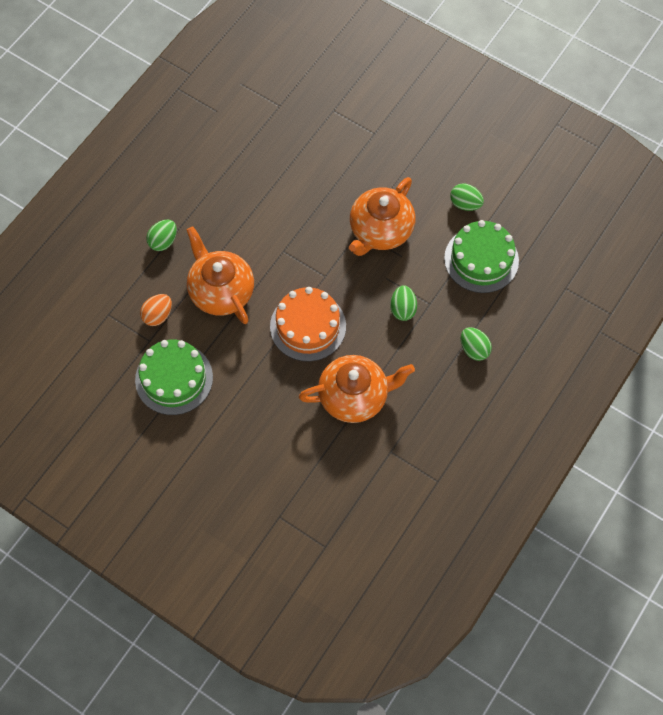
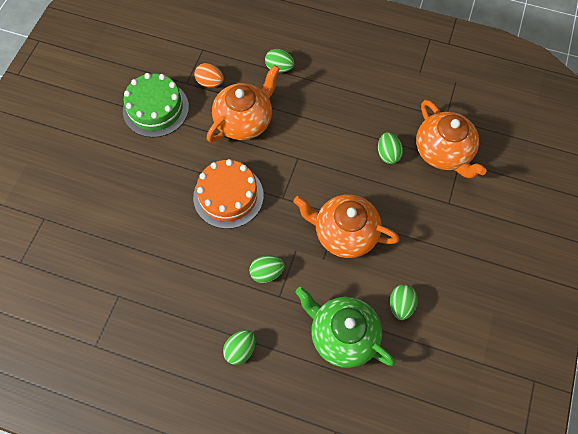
camera: 75 degrees right, 0 degrees up
(305, 168) = (388, 154): none -> green egg
(354, 397) = (167, 252): orange teapot -> orange teapot (443, 152)
(481, 259) = (342, 335): green cake -> green teapot

